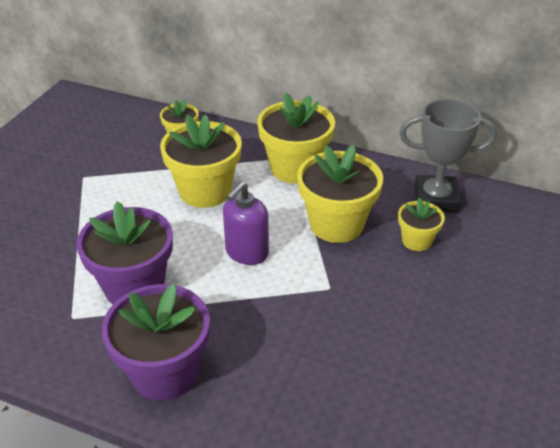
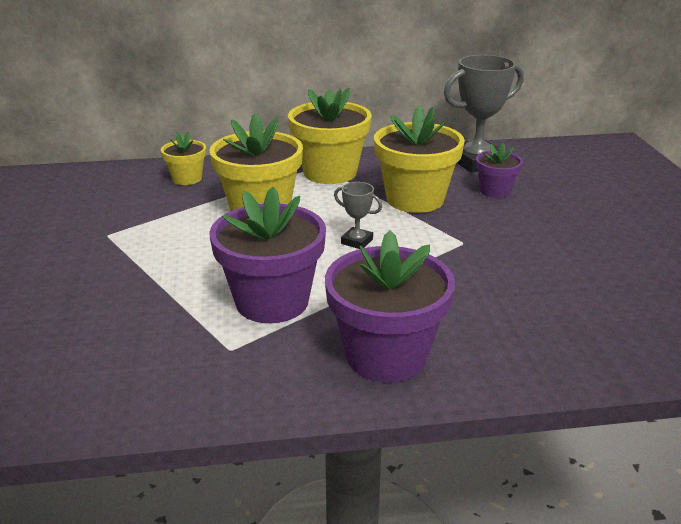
camera: 30 degrees left, 10 degrees down
(246, 252) = (357, 241): purple soap dispenser -> grey trophy
(416, 241) = (495, 191): yellow flower pot -> purple flower pot

